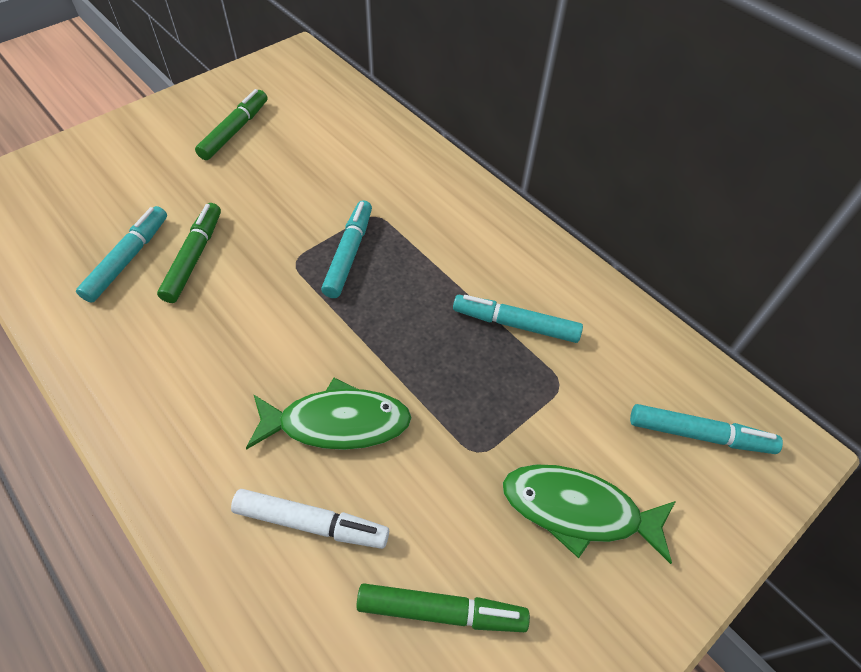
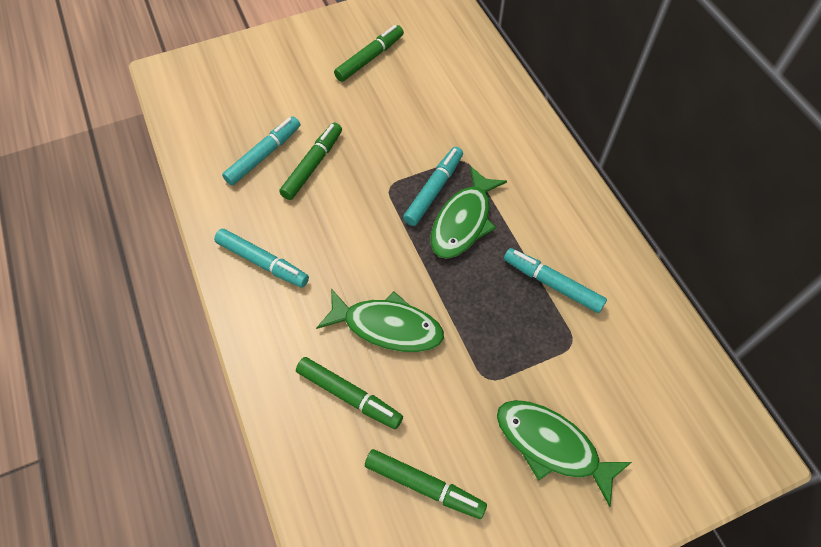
camera: 20 degrees right, 5 degrees up
(311, 523) = (349, 395): white marker -> green marker
(394, 280) = (463, 221): none -> green fish
(699, 434) = (675, 416): turquoise marker -> turquoise marker (262, 262)

